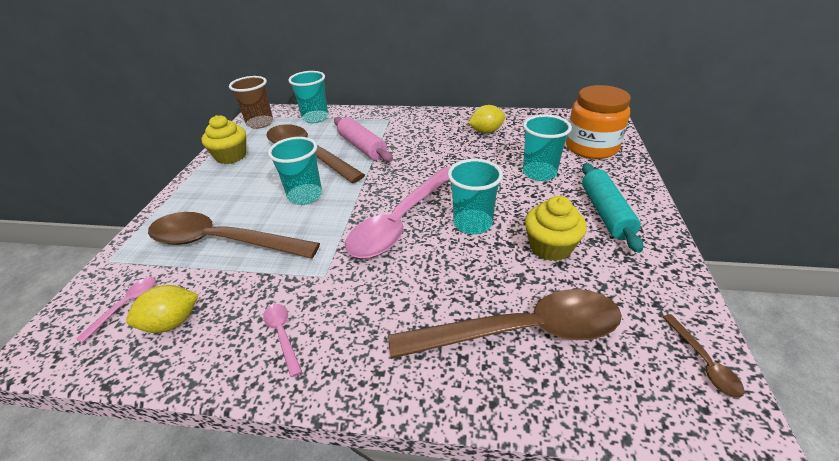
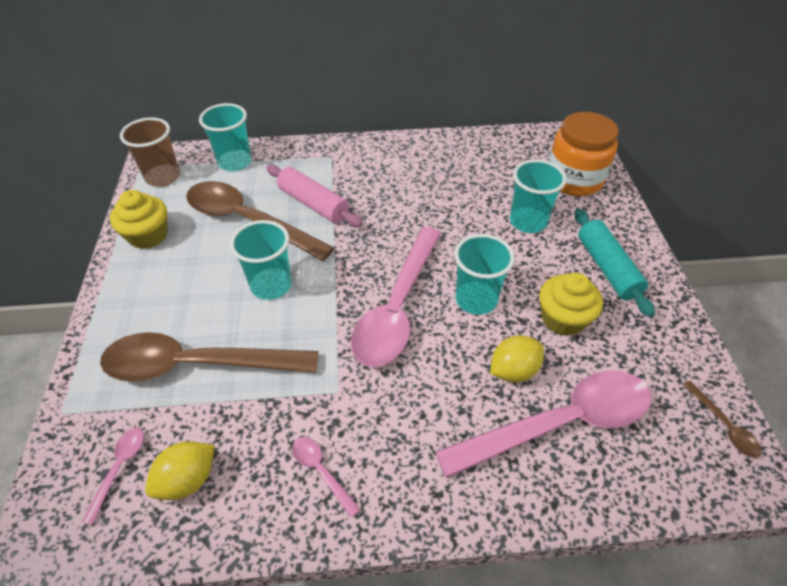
camera: 15 degrees left, 10 degrees up
(486, 131) = (453, 167): yellow lemon -> yellow lemon (513, 370)
(520, 332) = (559, 423): brown spoon -> pink spoon

